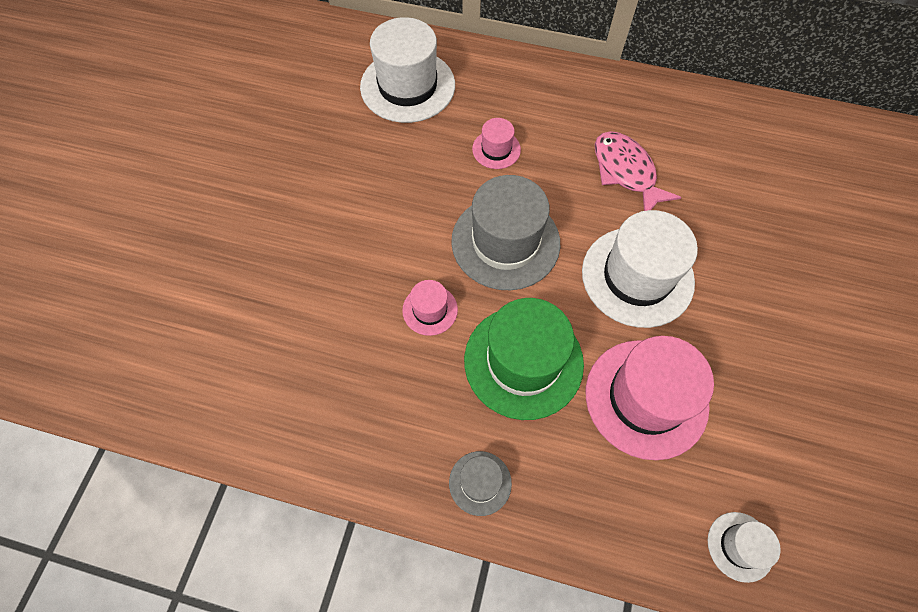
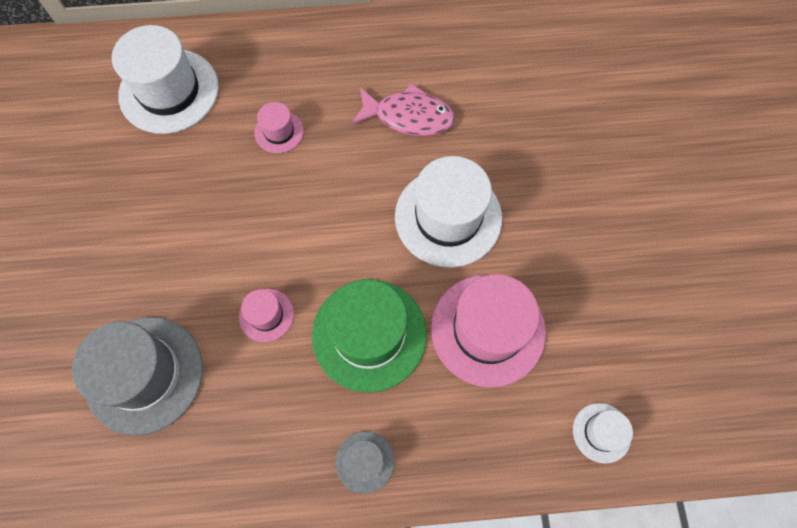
camera: 20 degrees left, 5 degrees up
(505, 242) = (317, 223): grey hat -> grey hat (144, 374)
(626, 172) = (408, 117): pink fish -> pink fish turned 150 degrees clockwise

